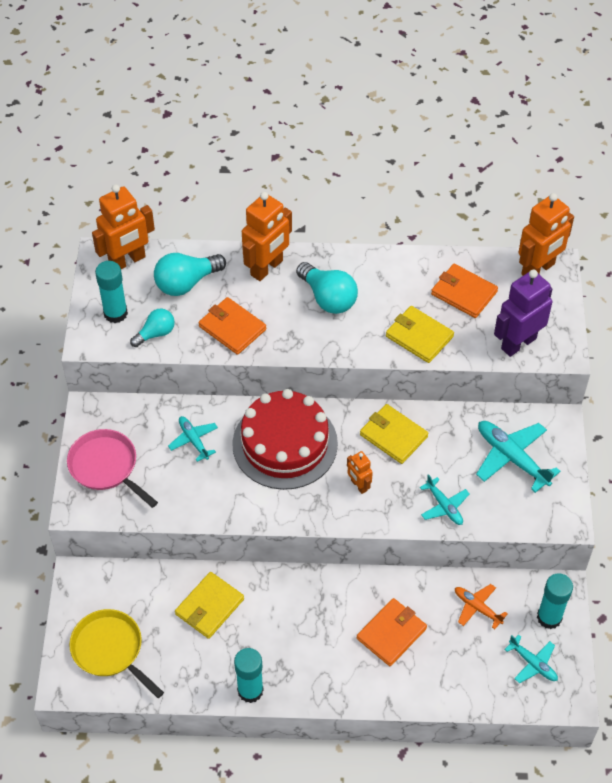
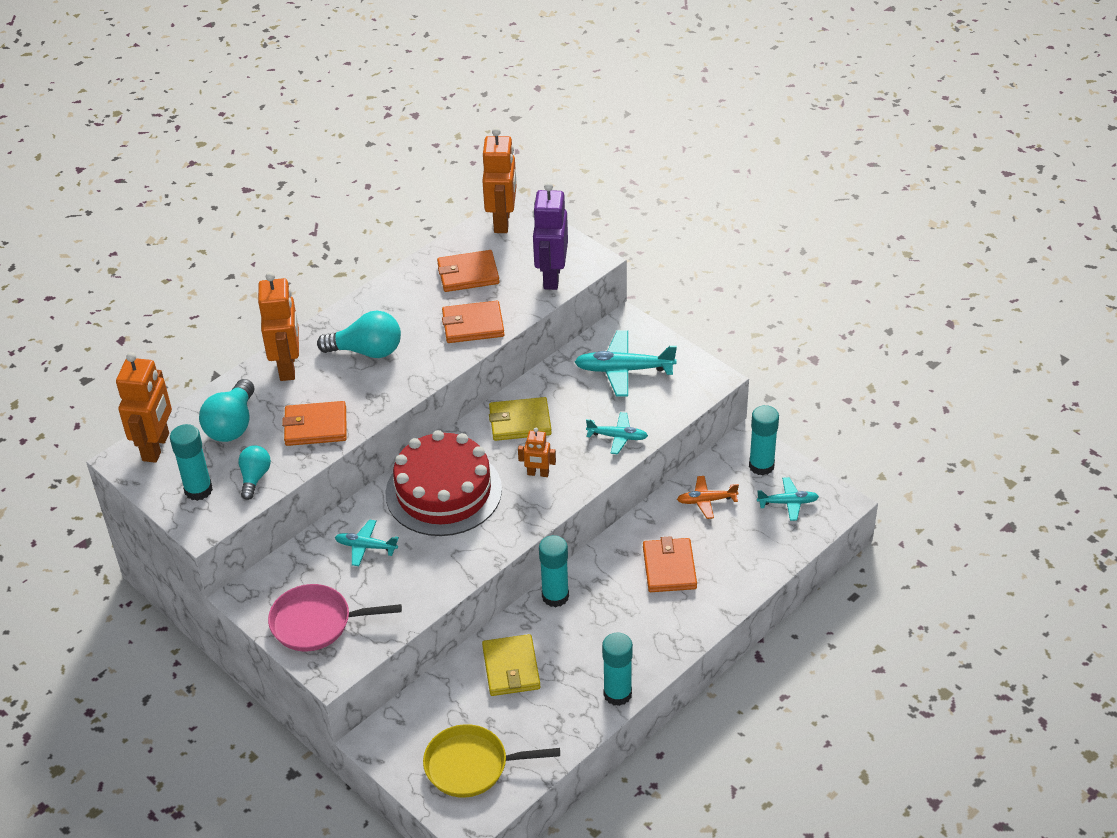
camera: 45 degrees left, 10 degrees down
(295, 583) = (555, 596): none -> turquoise glue stick
(419, 336) = (473, 325): yellow wallet -> orange wallet

